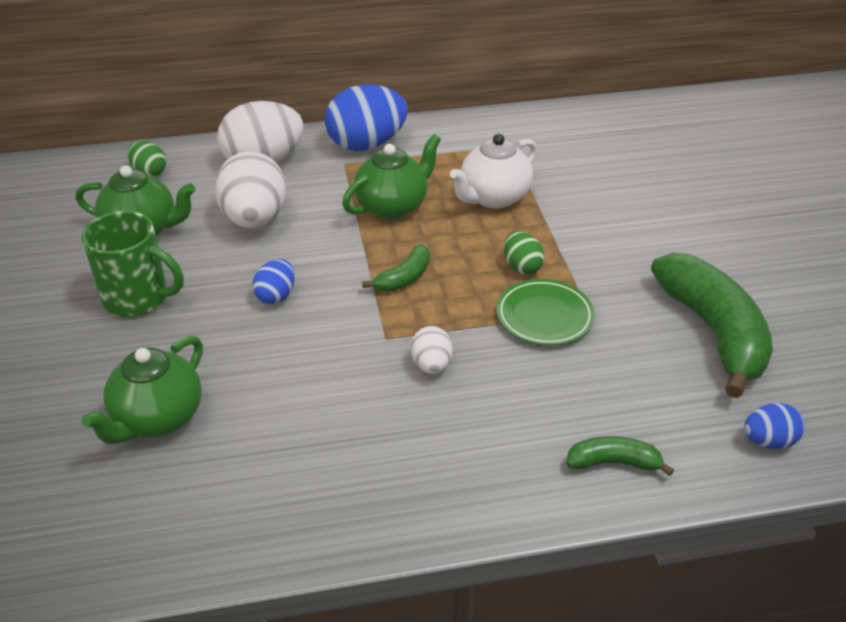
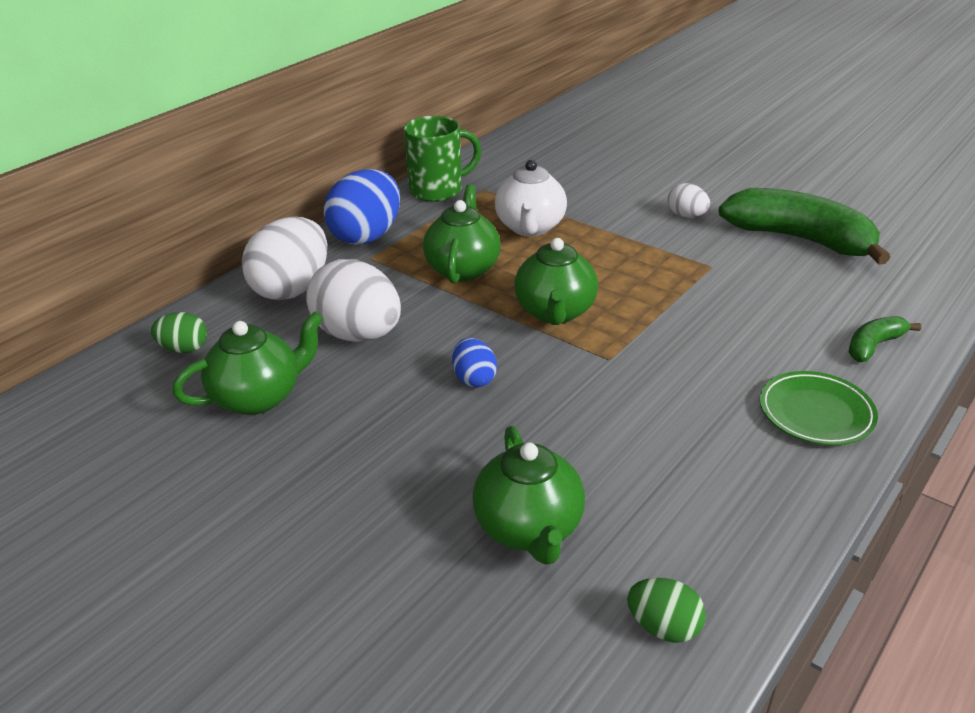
camera: 40 degrees left, 5 degrees down
(138, 298) = (349, 451): green mug -> green mug (438, 190)
(404, 278) = (555, 312): green banana -> green teapot
(431, 365) = (671, 357): white egg -> white egg (686, 216)
(522, 267) = (624, 262): green egg -> green egg (663, 627)
(544, 316) = (691, 284): green plate -> green plate (816, 413)
(768, 441) = (924, 282): blue egg -> none

